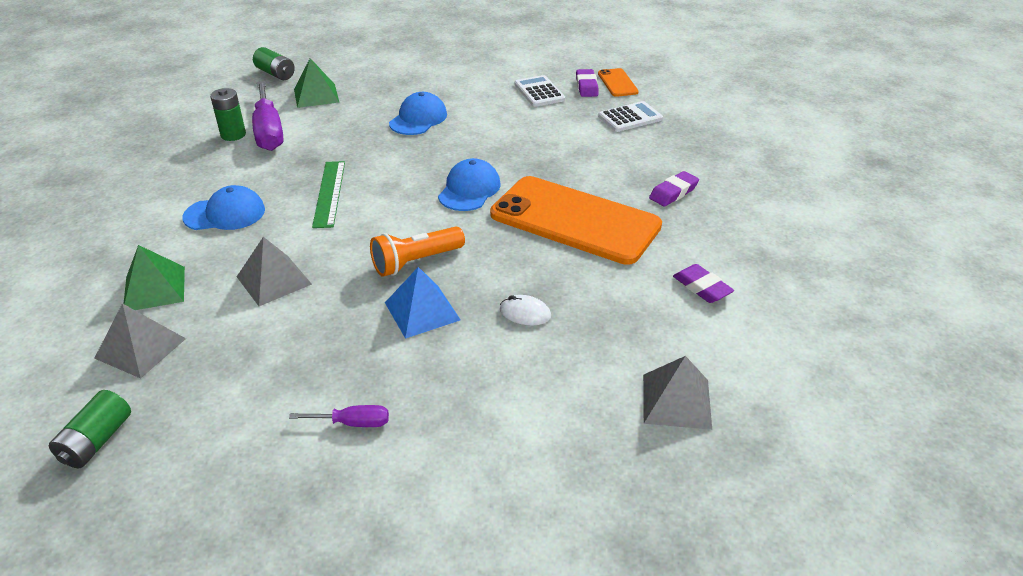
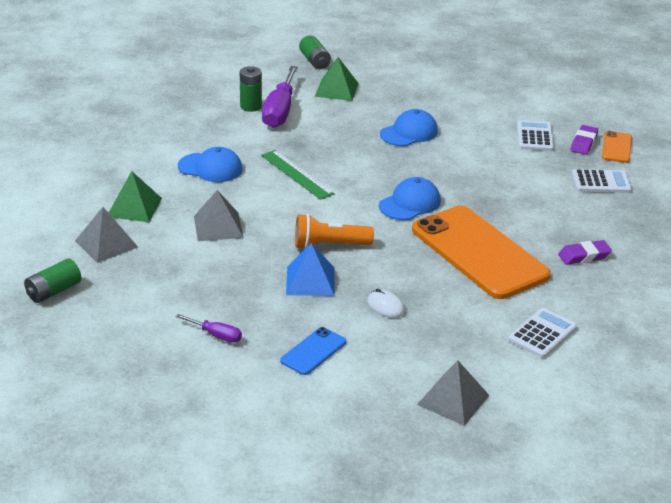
camera: 25 degrees right, 5 degrees down
(329, 193) = (296, 174): green ruler -> green ruler turned 60 degrees counterclockwise
(483, 400) = (313, 351): none -> blue phone
(701, 288) = (542, 334): purple eraser -> white calculator

